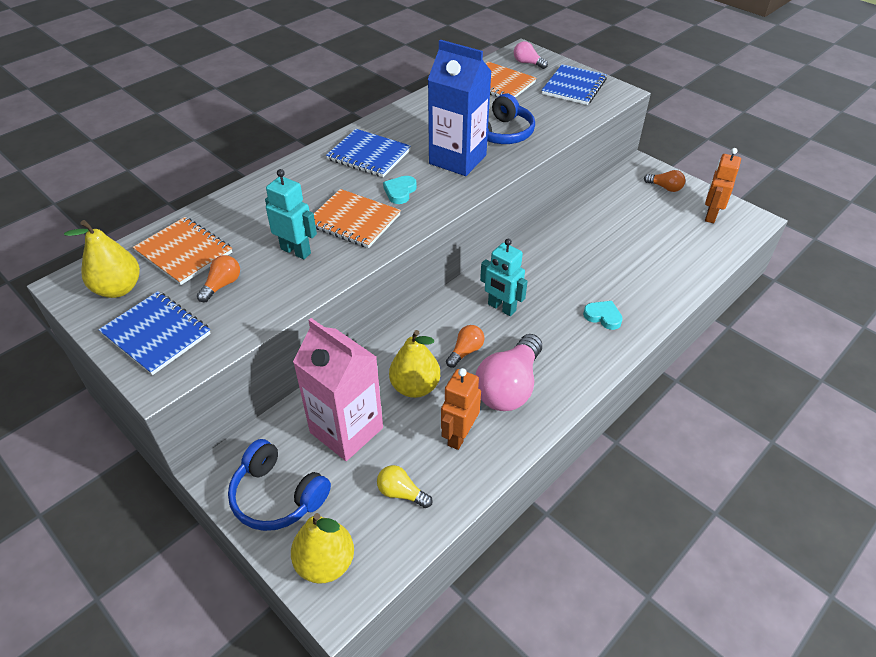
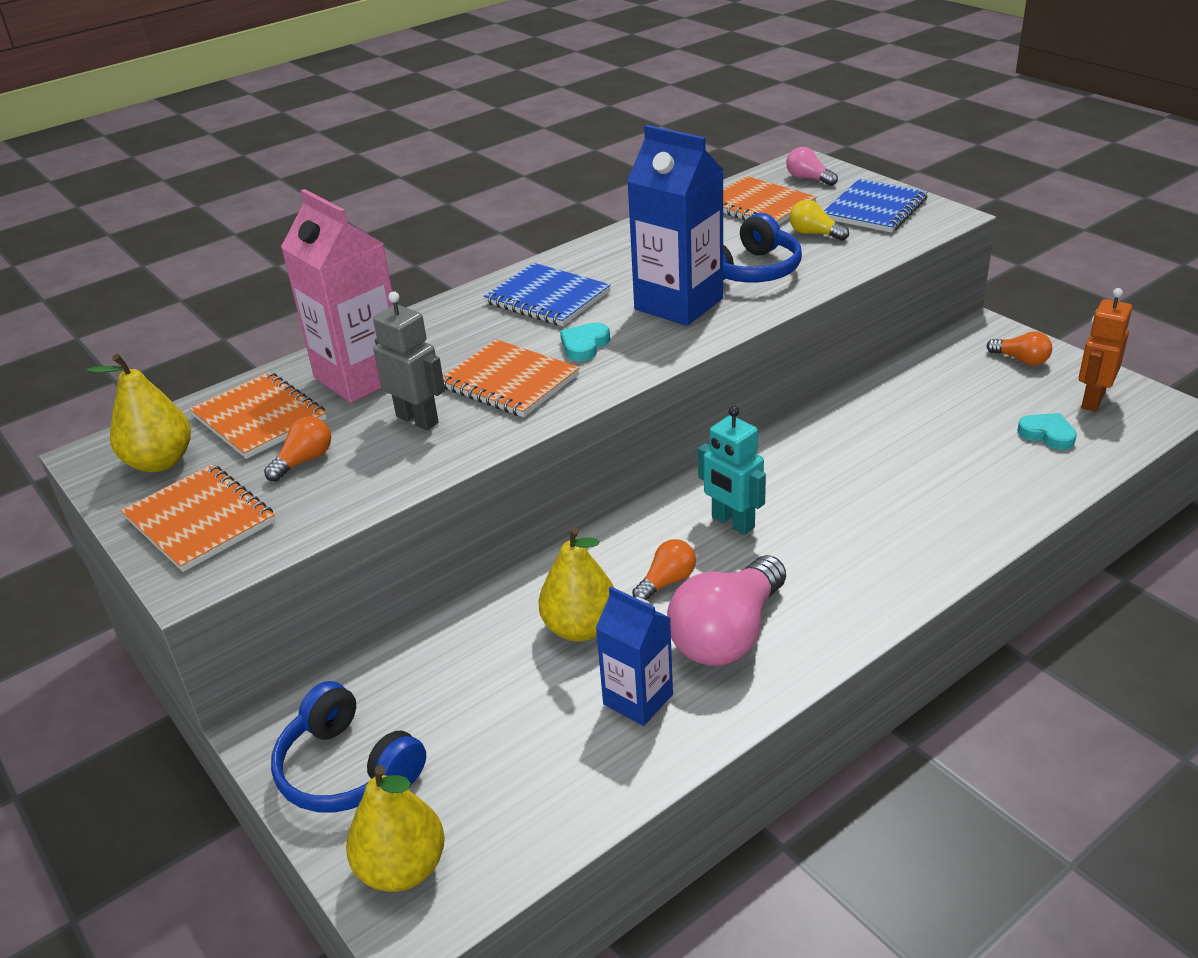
camera: 10 degrees right, 10 degrees down
(156, 334) = (200, 520): blue notebook -> orange notebook
(296, 251) = (418, 419): turquoise robot -> grey robot
(346, 430) = (466, 683): pink carton -> pink carton (361, 376)
(401, 493) = (535, 776): yellow light bulb -> yellow light bulb (814, 234)
(459, 435) = (638, 699): orange robot -> blue carton
(603, 316) = (894, 540): turquoise heart -> turquoise heart (1047, 434)

